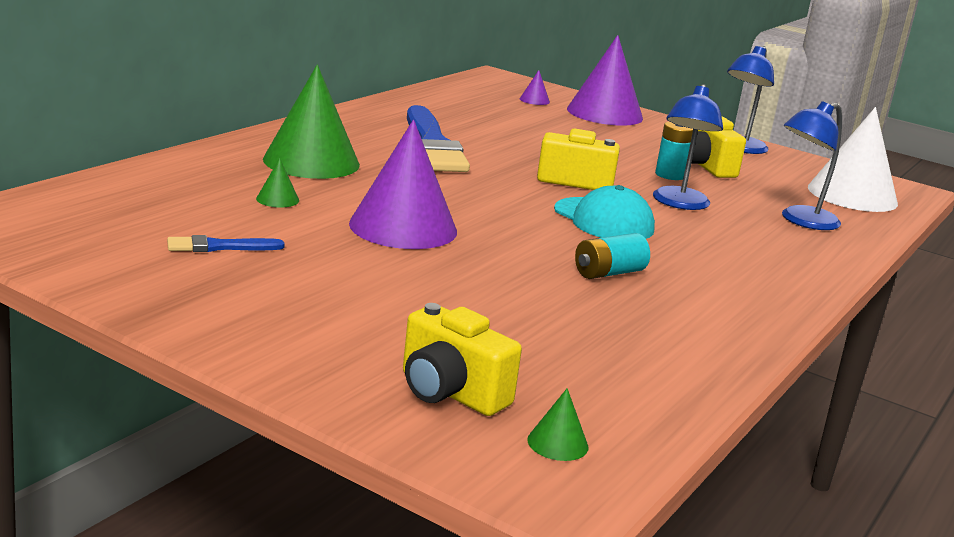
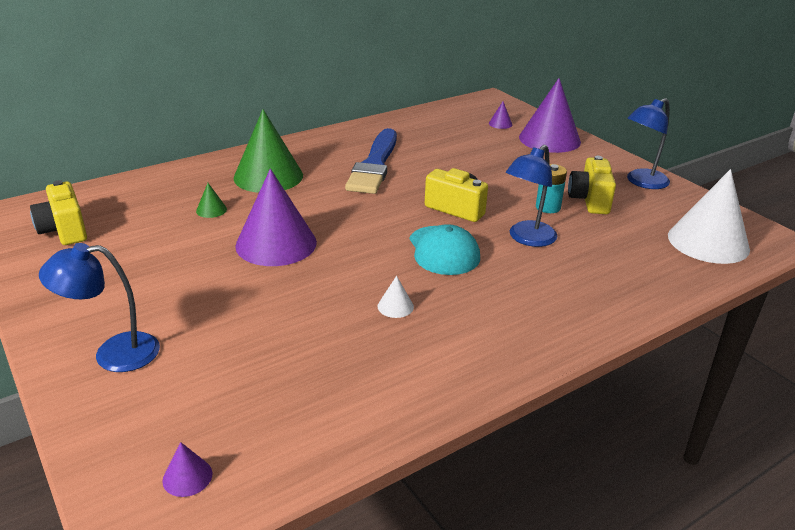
camera: 25 degrees right, 10 degrees up
(220, 247) = (131, 250): blue brush -> none
(450, 393) = (157, 410): yellow camera -> yellow camera (64, 230)
(557, 443) = (187, 477): green cone -> purple cone
(608, 273) = (395, 306): turquoise battery -> white cone
(801, 221) = (627, 267): blue lamp -> blue lamp (113, 353)

